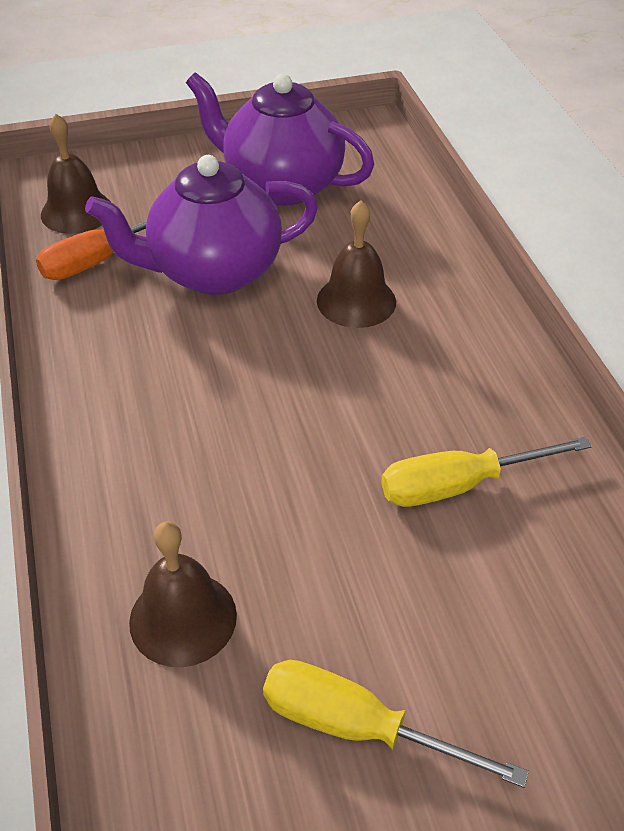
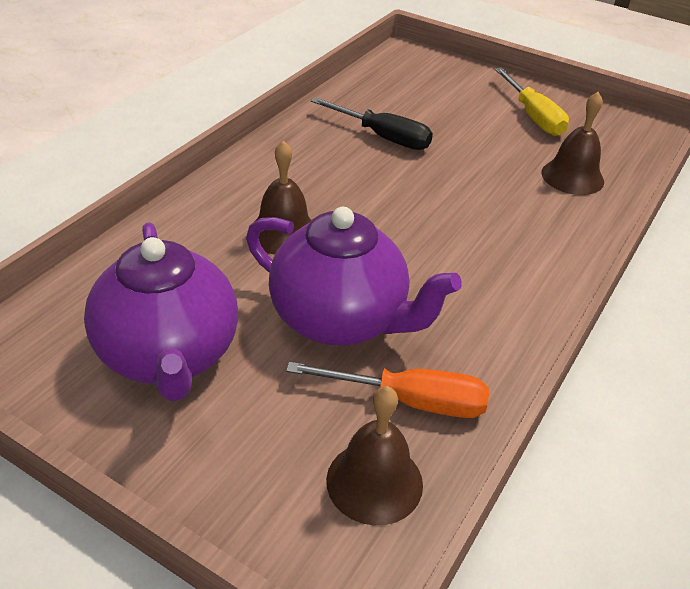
camera: 135 degrees left, 5 degrees down
(459, 485) = (383, 137): yellow screwdriver -> black screwdriver

